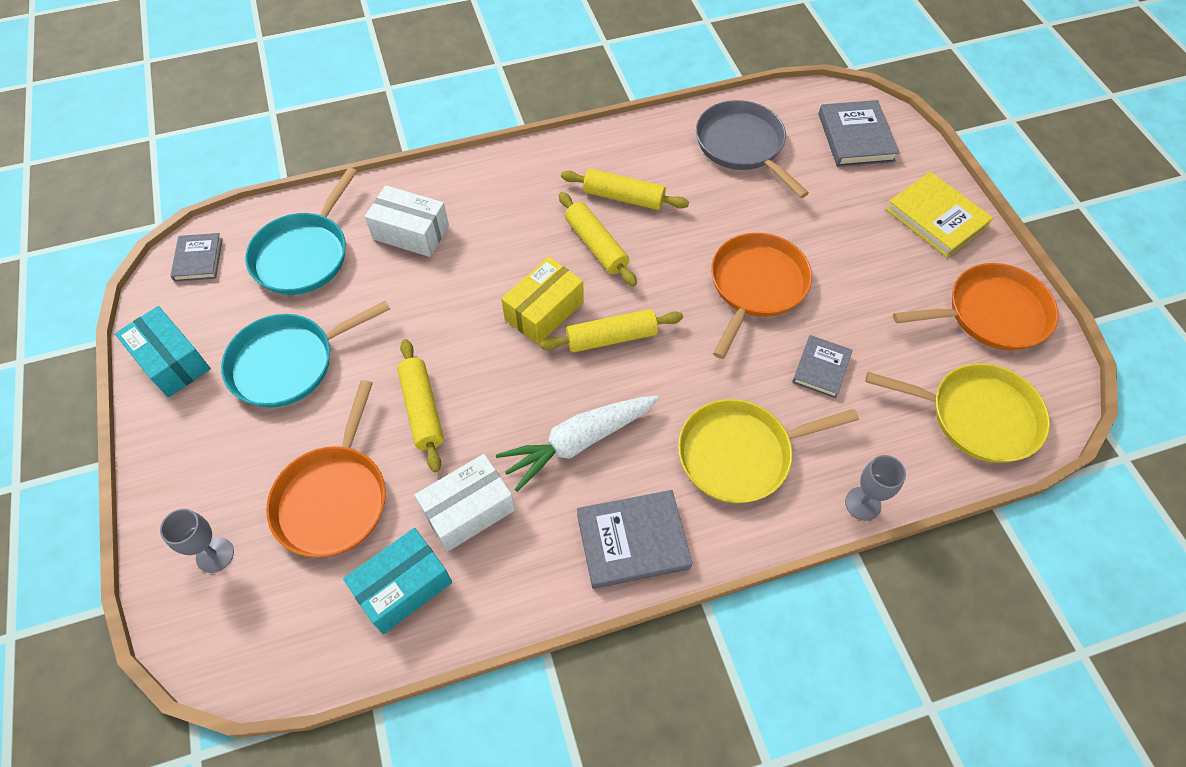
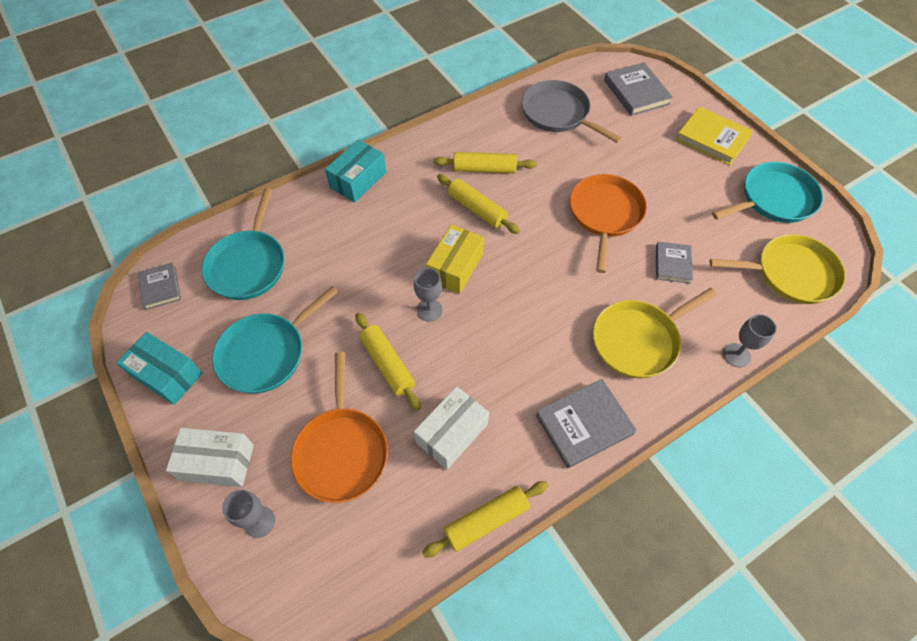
camera: 15 degrees left, 0 degrees up
(403, 587) = (422, 506): turquoise box -> turquoise box (358, 180)
(411, 232) = (329, 229): white box -> white box (217, 462)
(494, 356) = (429, 310): none -> grey goblet
(579, 442) = (517, 360): white carrot -> none
(611, 337) = (513, 276): yellow rolling pin -> yellow rolling pin (486, 520)
(991, 313) = (774, 199): orange pan -> turquoise pan

